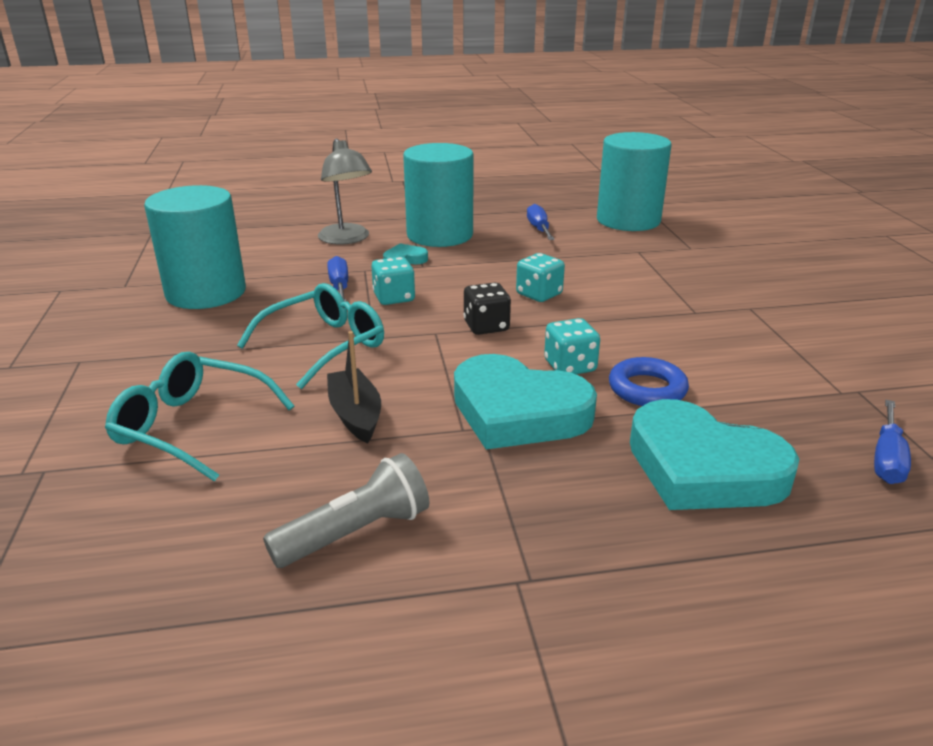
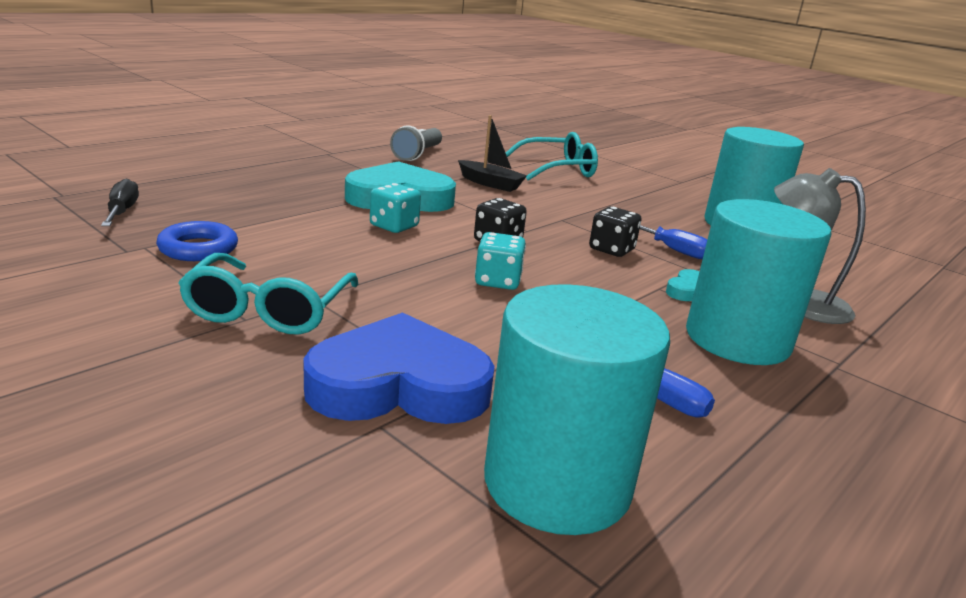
camera: 140 degrees right, 5 degrees down
(325, 345) = (581, 209): turquoise glasses -> turquoise glasses (268, 310)
(394, 298) = (611, 249): turquoise dice -> black dice
(647, 389) = (321, 222): blue ring -> blue ring (198, 248)
(669, 258) = (399, 385): none -> blue heart
(702, 468) = (259, 191): turquoise heart -> none
(887, 459) = (122, 211): blue screwdriver -> black screwdriver

